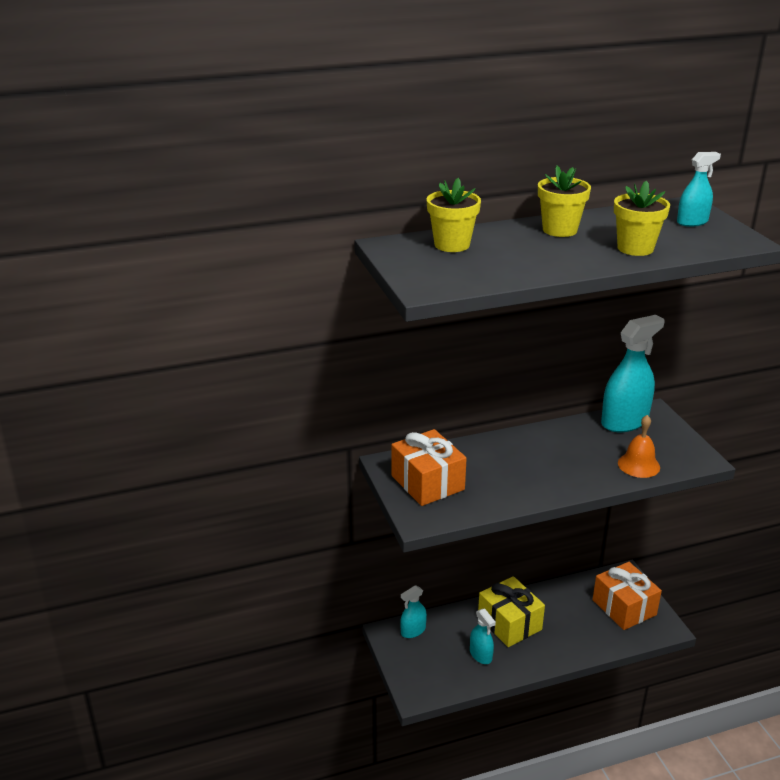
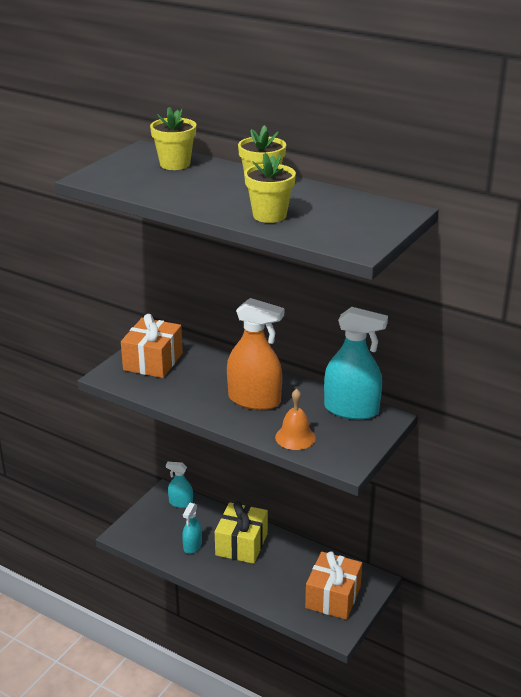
camera: 50 degrees right, 0 degrees up
(559, 459) = (254, 400): none -> orange spray bottle
(692, 222) = (365, 221): turquoise spray bottle -> none

